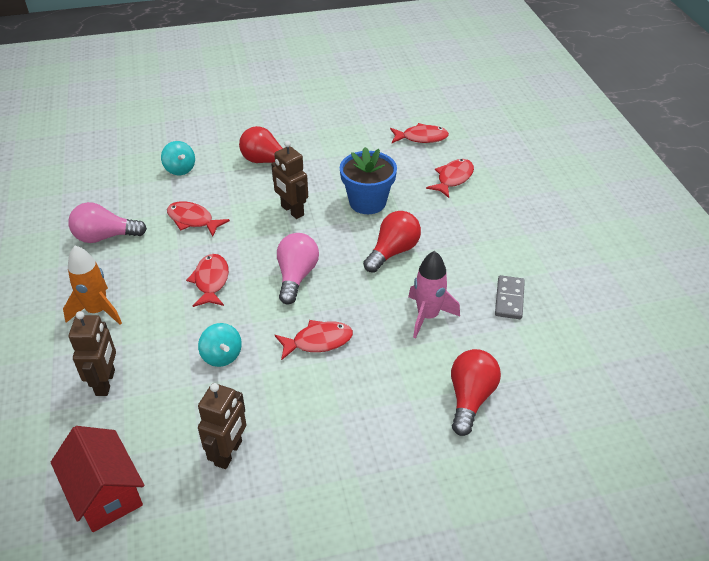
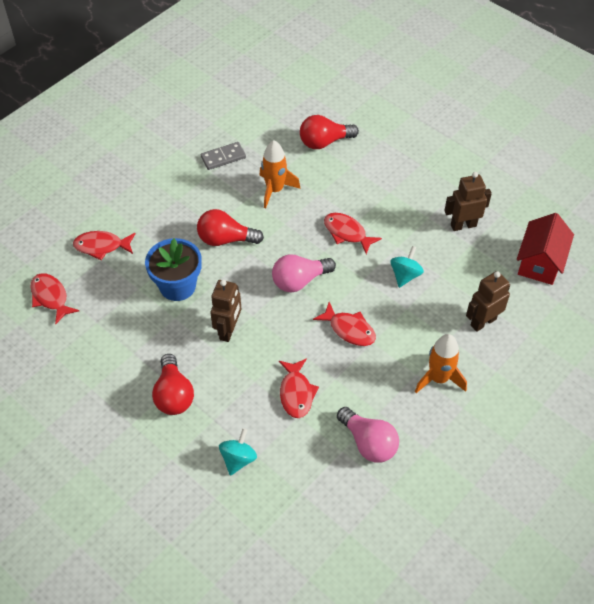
camera: 125 degrees left, 10 degrees up
(211, 281) = (349, 329): red fish -> red fish turned 105 degrees counterclockwise
(427, 316) = (275, 190): pink rocket -> orange rocket

